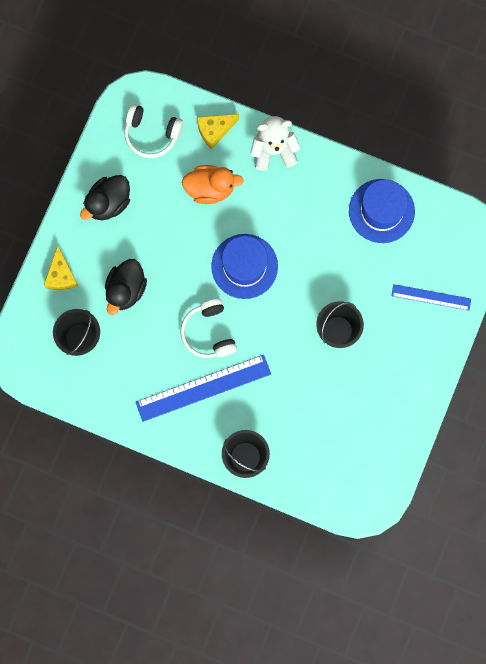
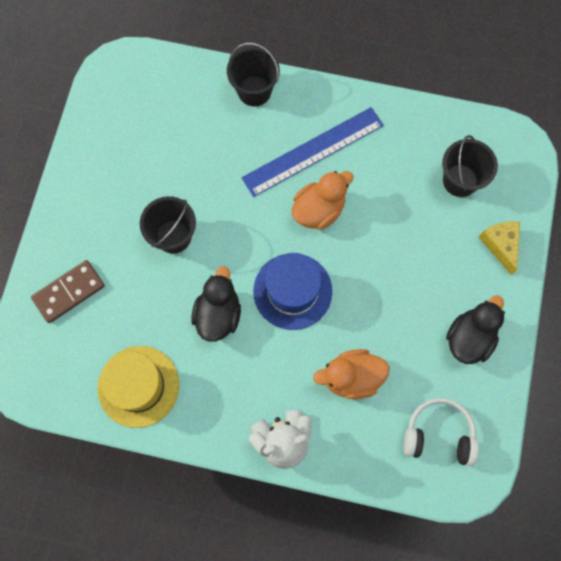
camera: 170 degrees right, 5 degrees down
(126, 290) = (423, 241): black duck -> black duck (218, 314)
(209, 332) = (319, 210): white headphones -> orange duck
(214, 130) = (361, 454): yellow cheese -> none
(381, 211) = (138, 386): blue hat -> yellow hat
(431, 297) = (69, 292): blue ruler -> brown domino

